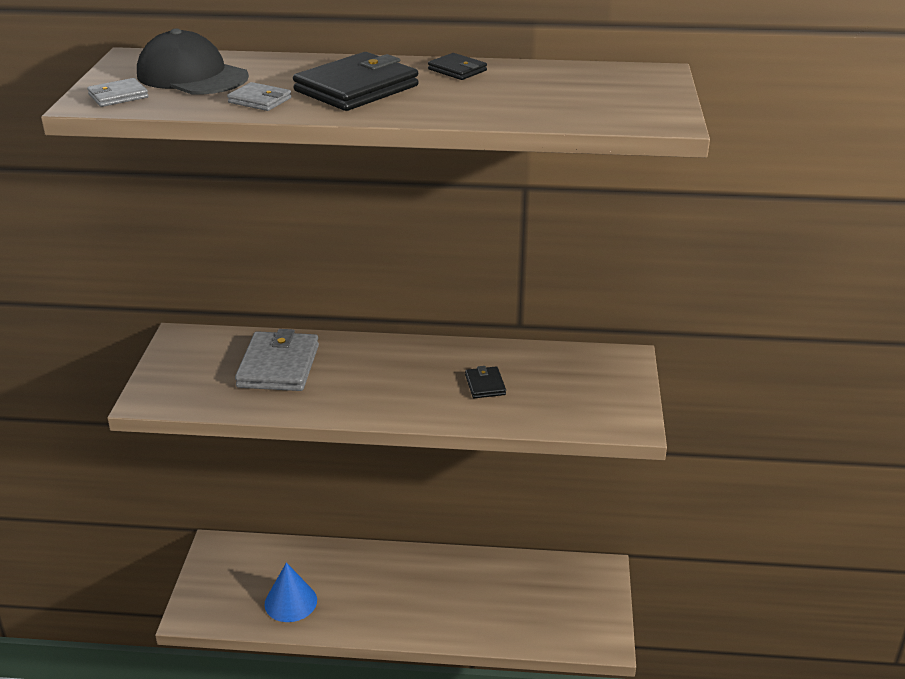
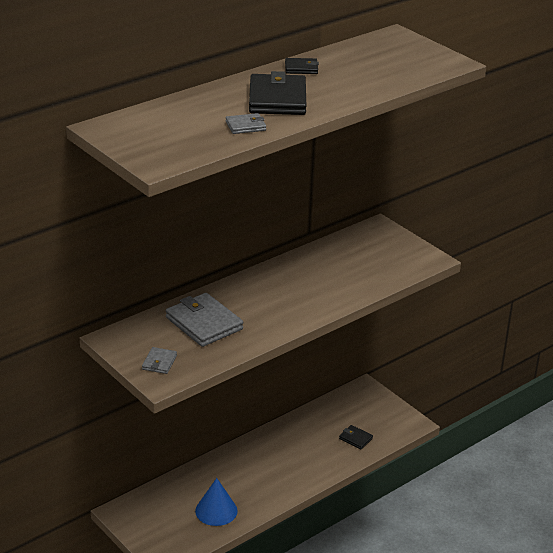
camera: 45 degrees left, 0 degrees up
(118, 96) = (162, 155): grey wallet -> grey wallet (159, 362)
(192, 76) = (170, 126): black cap -> none
(485, 385) = (332, 276): black wallet -> black wallet (355, 438)

